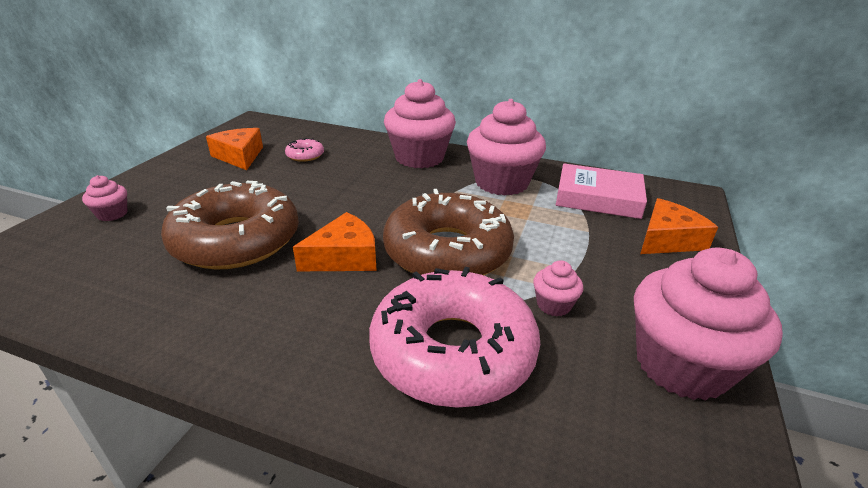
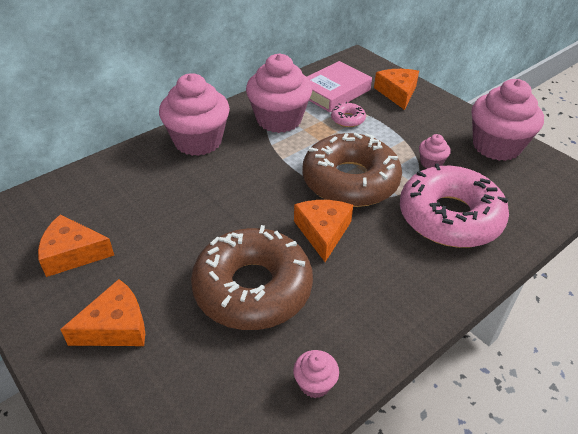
camera: 60 degrees left, 10 degrees up
(112, 214) = (123, 377): pink cupcake -> pink cupcake (315, 383)
(167, 194) = (115, 326): none -> orange cheese
(305, 155) = (121, 206): pink donut -> pink donut (347, 119)

